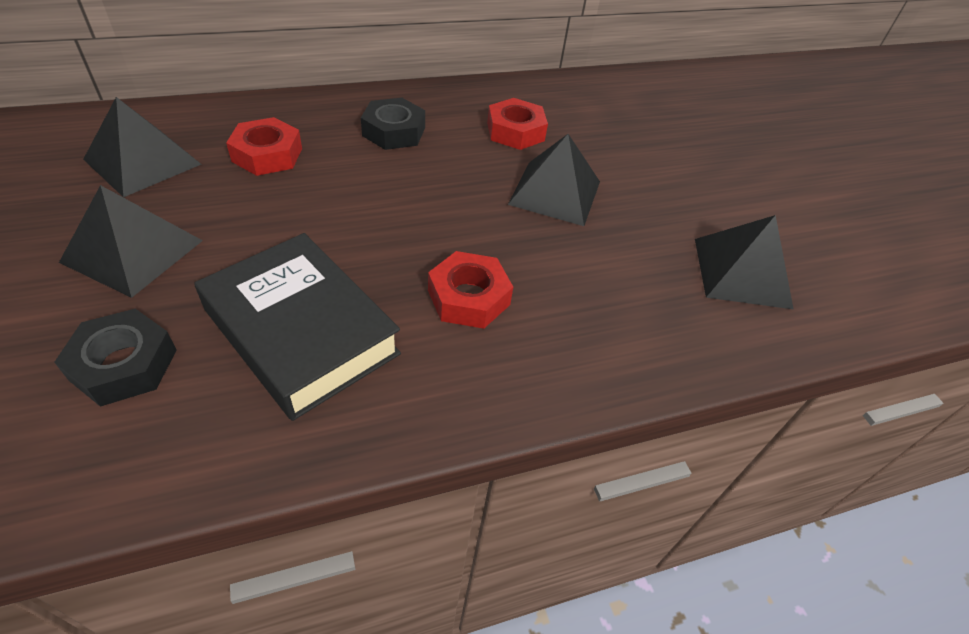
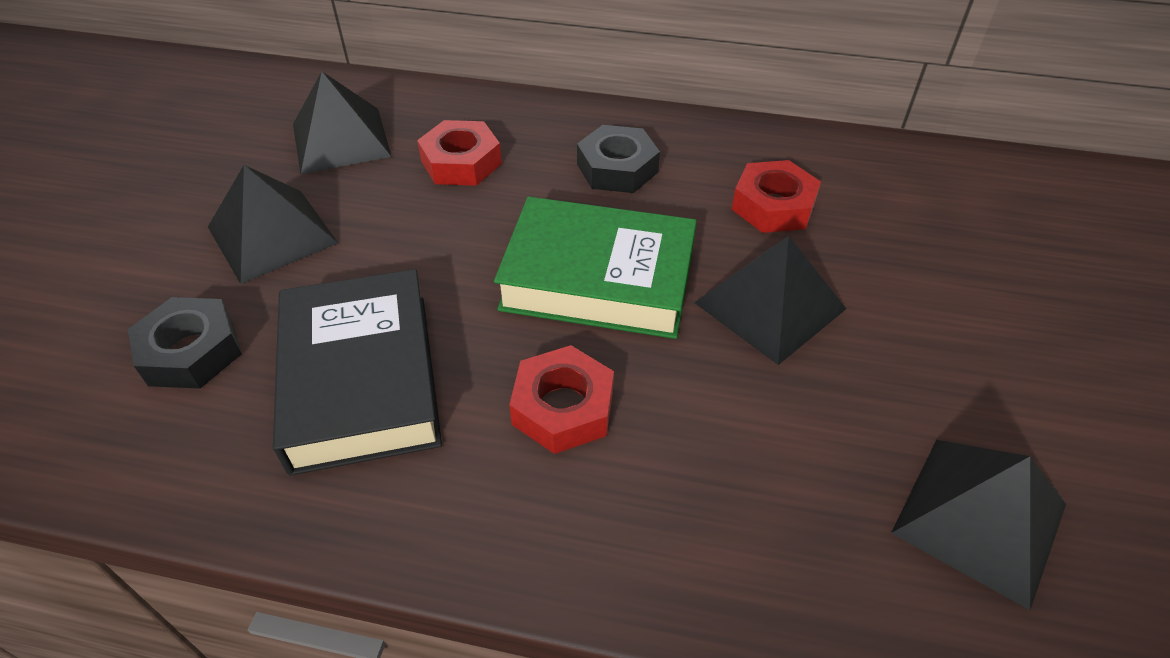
camera: 35 degrees right, 0 degrees up
(433, 208) = (598, 279): none -> green book

